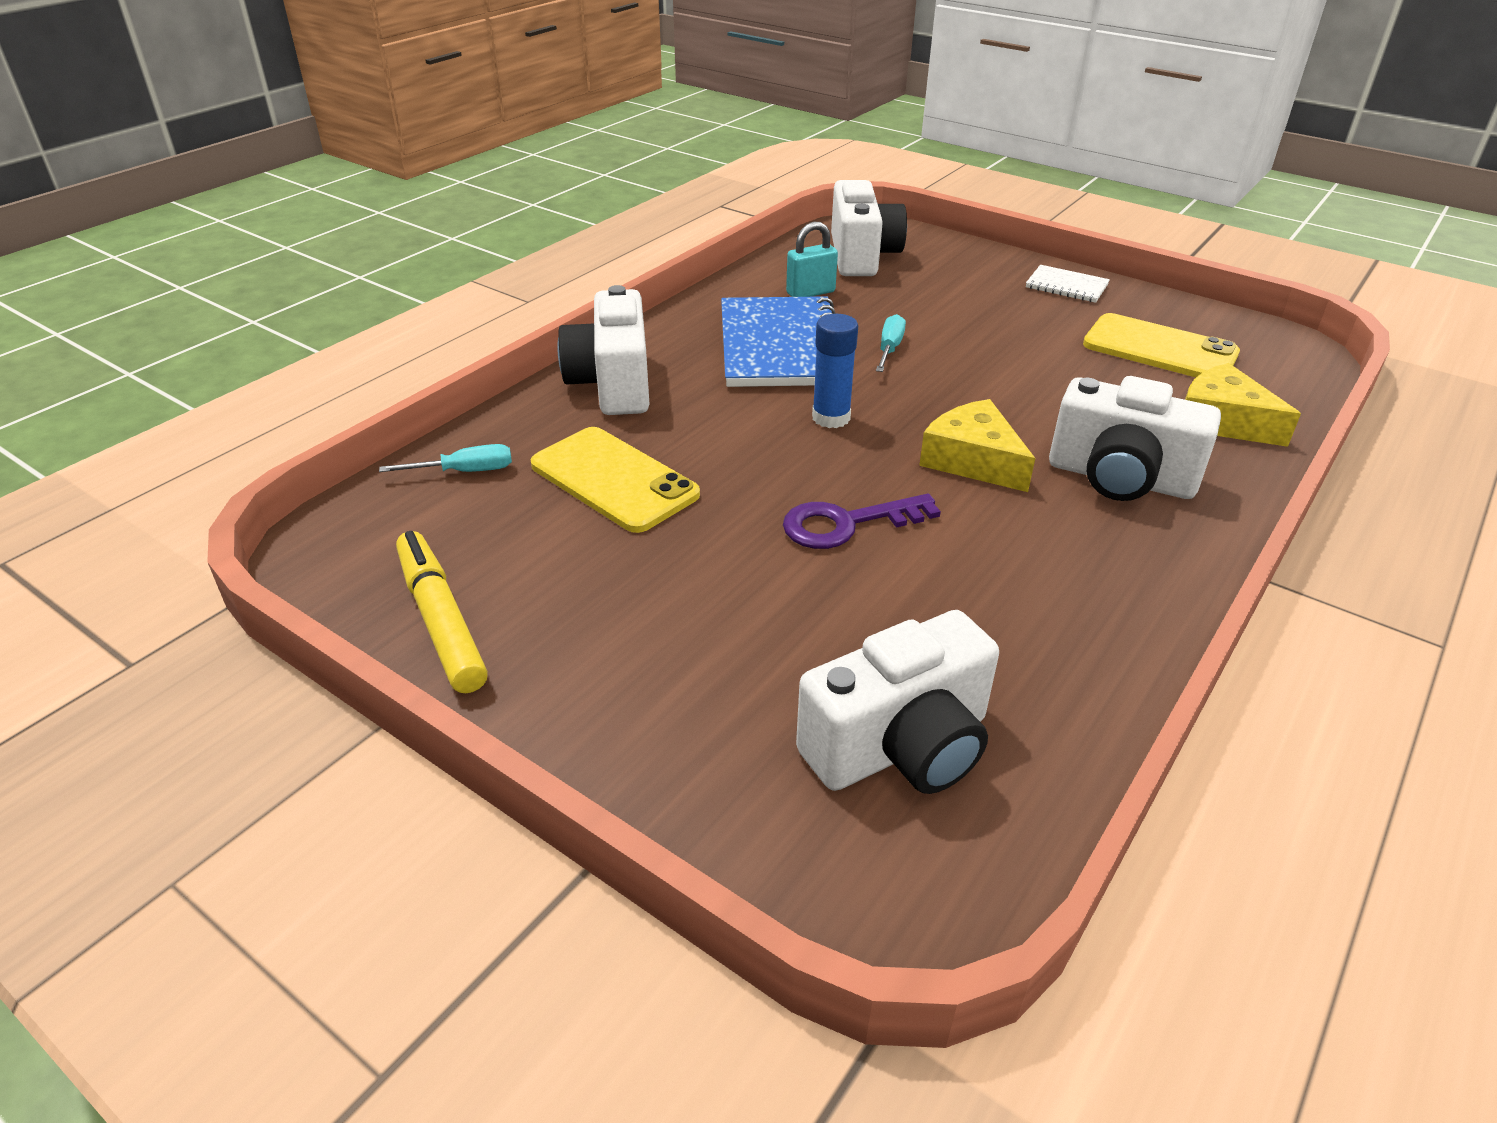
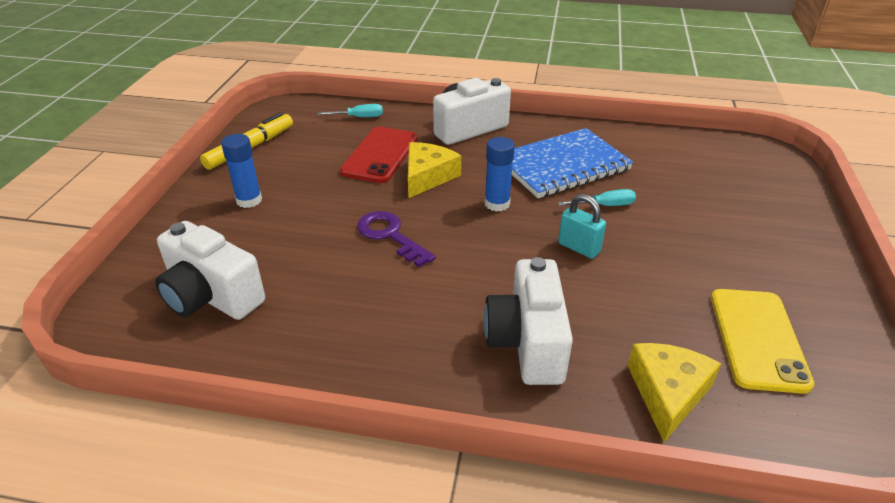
camera: 65 degrees right, 0 degrees up
(465, 471) = (359, 117): turquoise screwdriver -> turquoise screwdriver turned 60 degrees counterclockwise
(613, 480) = (380, 155): yellow phone -> red phone
(634, 653) = (249, 200): none -> blue glue stick
(810, 293) = (645, 159): turquoise padlock -> turquoise padlock (579, 248)
(862, 256) = (726, 164): white camera -> none
(973, 460) = (495, 269): yellow cheese -> yellow cheese (427, 176)
(1066, 286) = (809, 268): white notebook -> none

